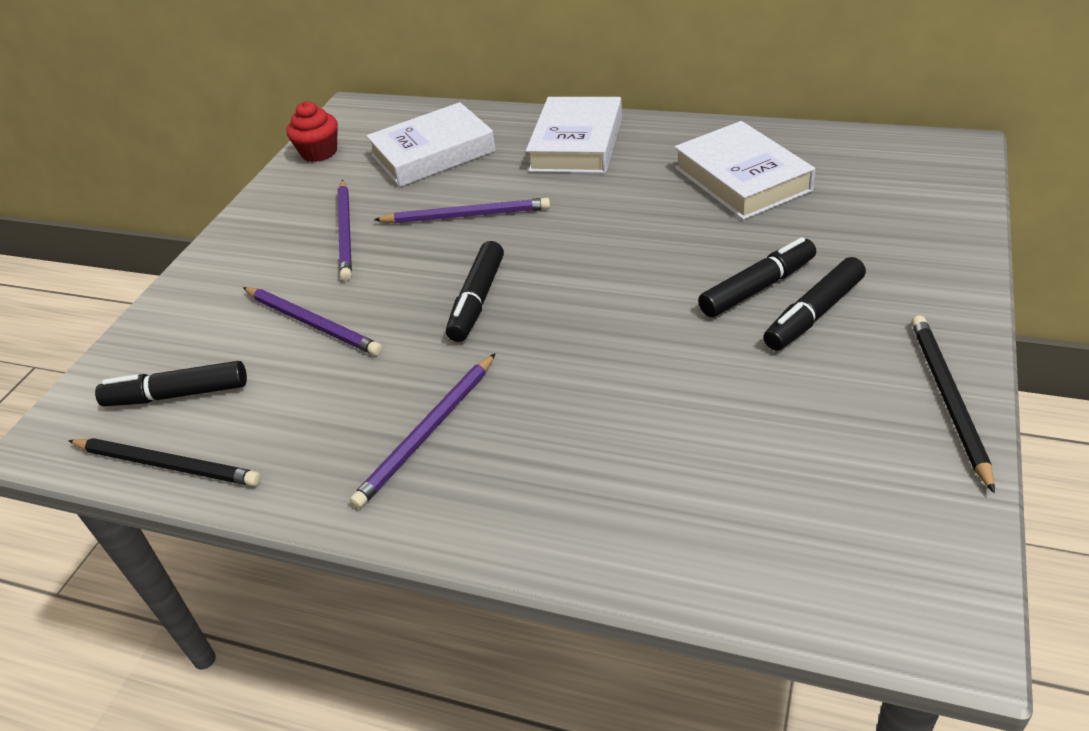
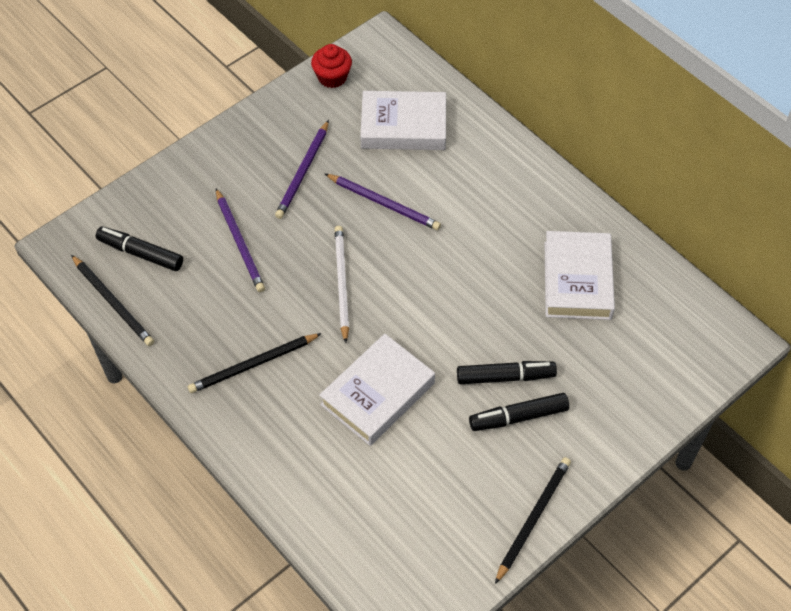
camera: 25 degrees right, 15 degrees up
(428, 432) = (253, 365): purple pencil -> black pencil
(477, 300) = (341, 283): black marker -> white pencil
(577, 144) = (502, 176): white book -> white book (378, 394)

